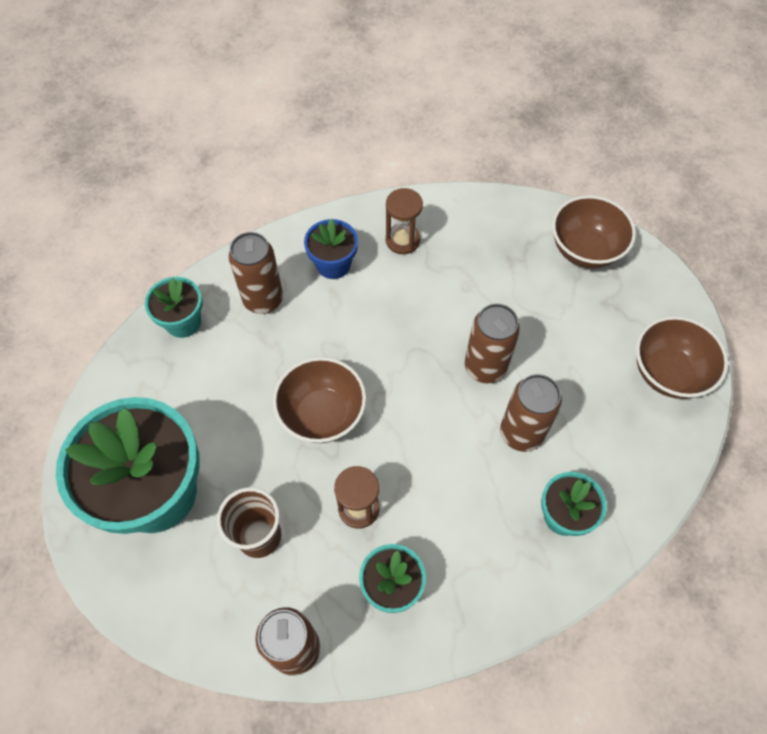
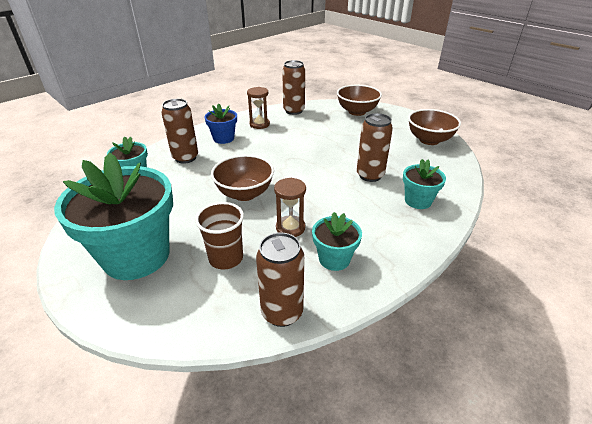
camera: 20 degrees left, 25 degrees down
(485, 367) = (333, 156): brown can -> brown can (294, 111)

